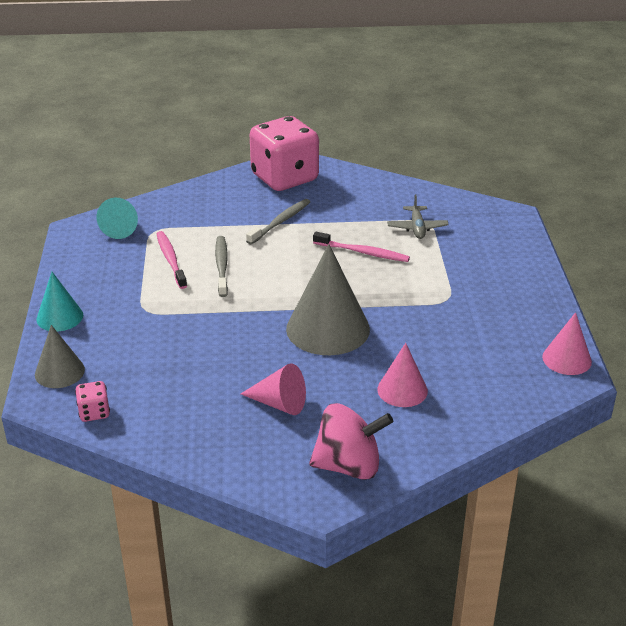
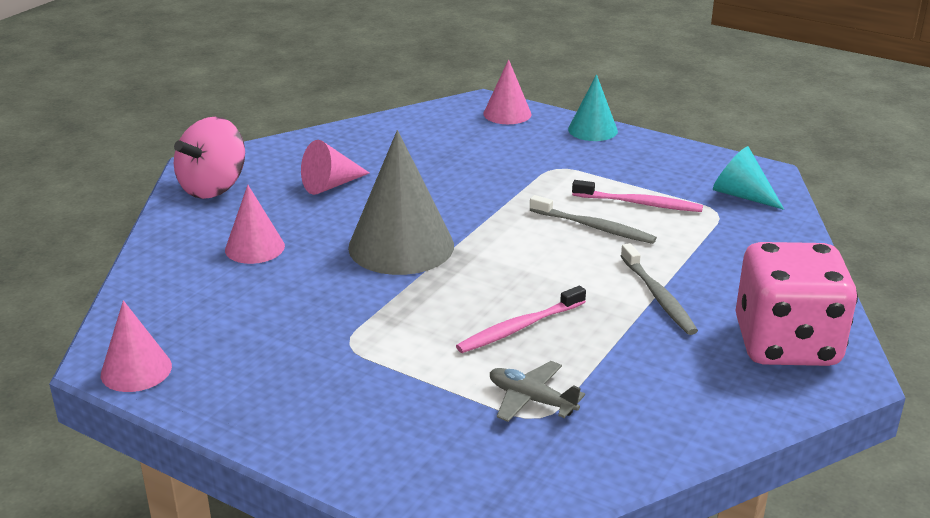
camera: 125 degrees right, 5 degrees down
(59, 372) = (507, 114): grey cone -> pink cone
(94, 412) = (434, 114): pink dice -> none

